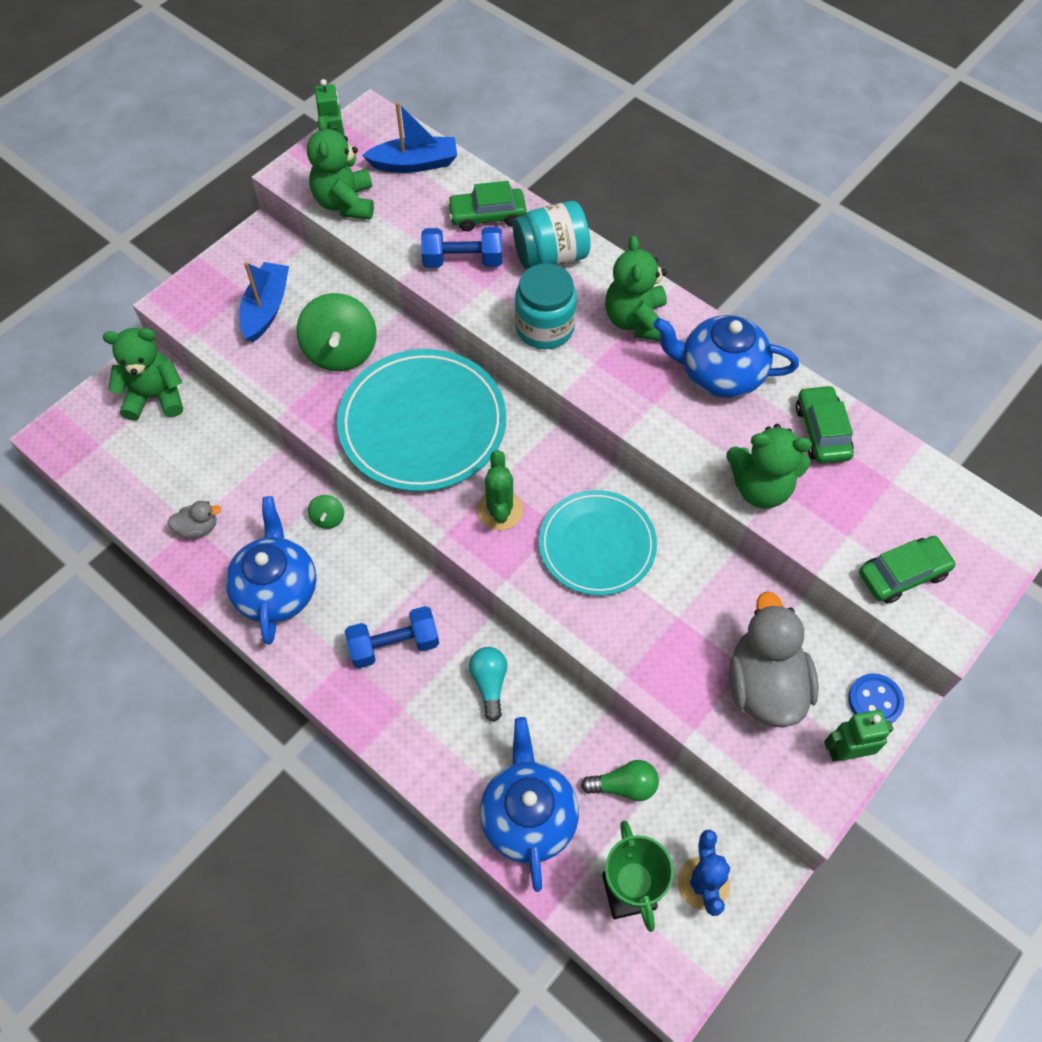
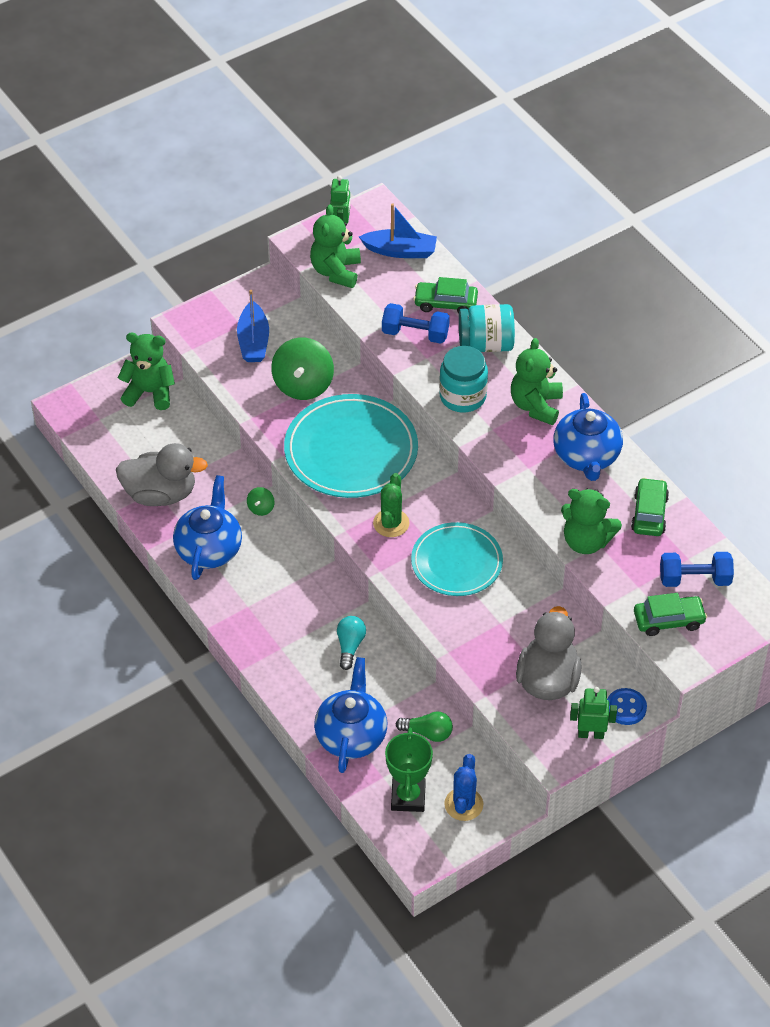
camera: 15 degrees right, 10 degrees down
(198, 528) = (160, 494): grey duck -> grey duck, size x2.15
(266, 309) = (253, 341): blue boat -> blue boat turned 150 degrees clockwise
(394, 645) = (286, 605): blue dumbbell -> blue dumbbell (694, 579)
(719, 374) = (586, 457): blue teapot -> blue teapot turned 120 degrees counterclockwise

